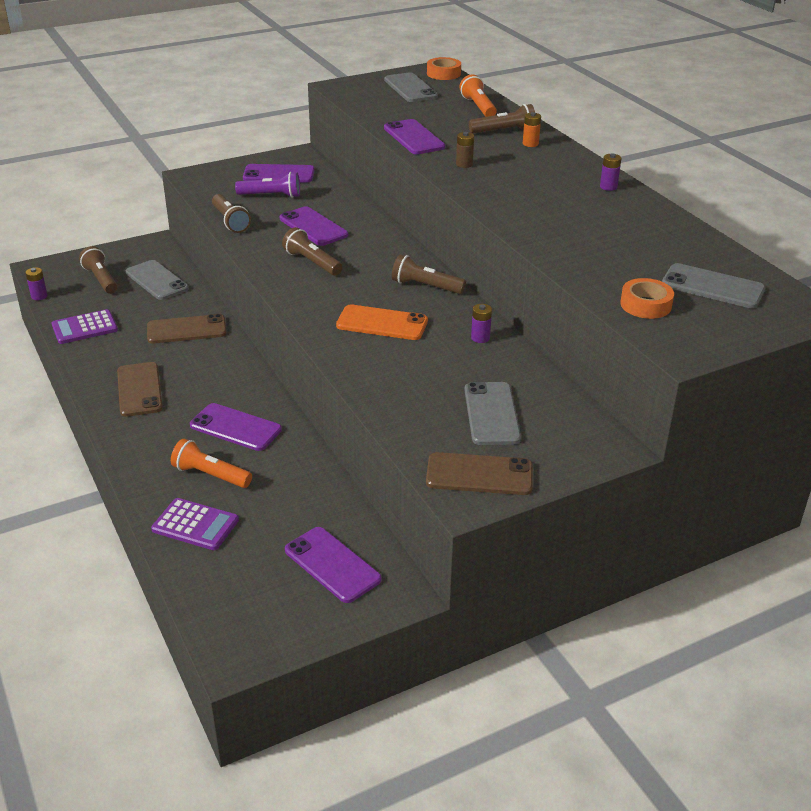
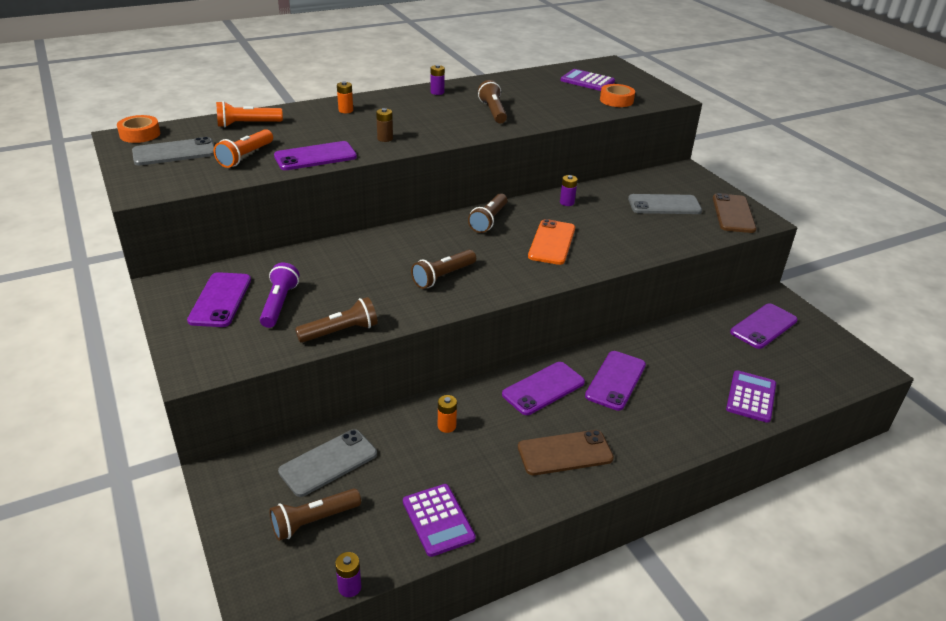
camera: 90 degrees left, 0 degrees up
(186, 330) = (446, 426): brown phone -> orange battery
(210, 475) = (686, 392): orange flashlight -> orange flashlight (245, 156)
(313, 227) = (365, 276): purple phone -> purple phone (543, 388)
(504, 131) = (313, 118): brown flashlight -> brown flashlight (493, 111)
(712, 287) = (587, 81): grey phone -> purple calculator

